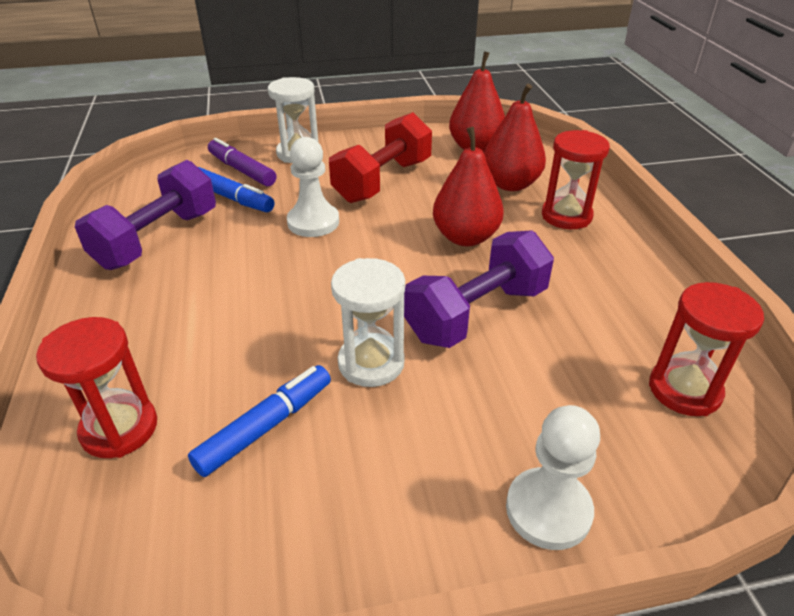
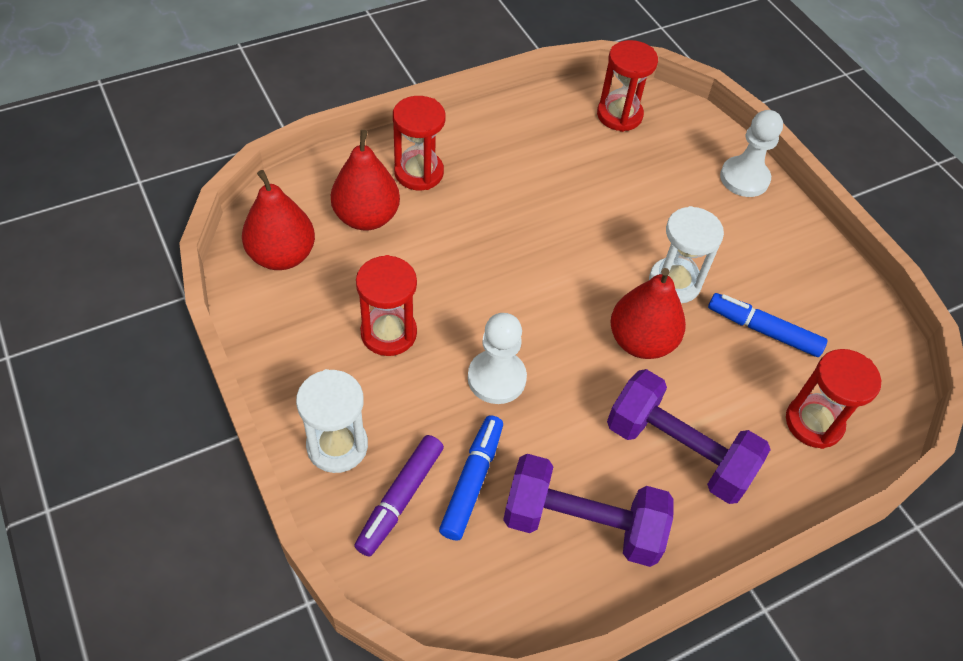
camera: 110 degrees left, 15 degrees up
(383, 181) = (388, 333): red dumbbell -> red hourglass
(465, 237) = (481, 244): red pear -> red pear (641, 341)
(476, 313) = (589, 225): purple dumbbell -> purple dumbbell (678, 451)

